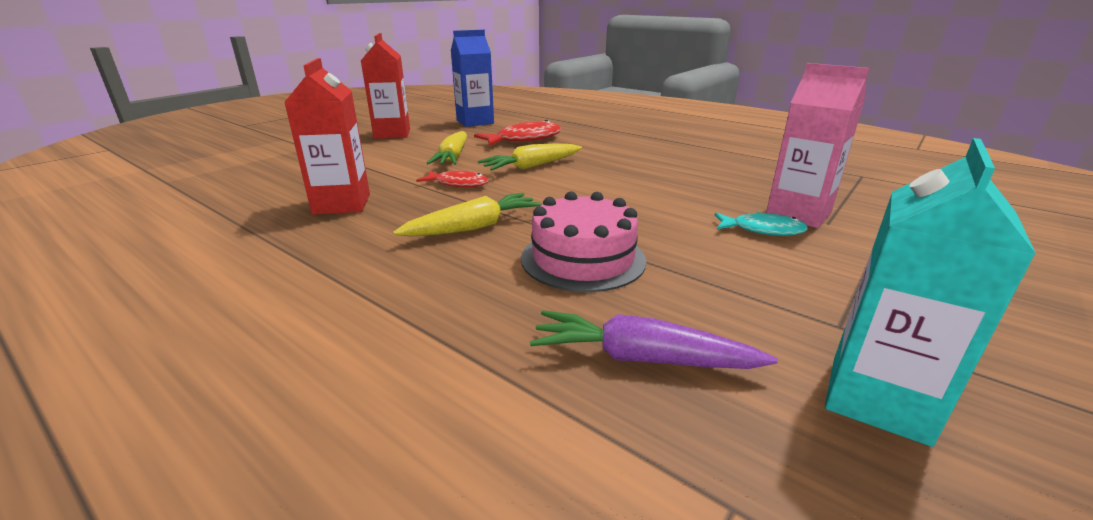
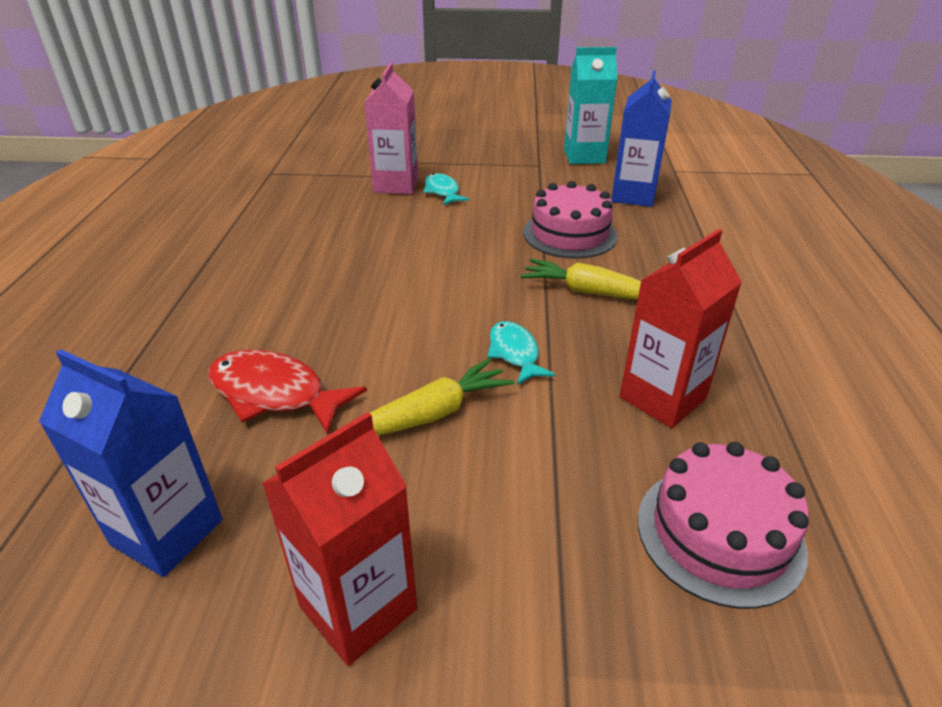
camera: 125 degrees left, 10 degrees up
(268, 182) = (719, 533): none -> pink cake
(458, 184) = (515, 353): red fish -> turquoise fish
(532, 166) = (403, 330): yellow carrot -> none
(642, 358) = (633, 196): purple carrot -> blue carton

